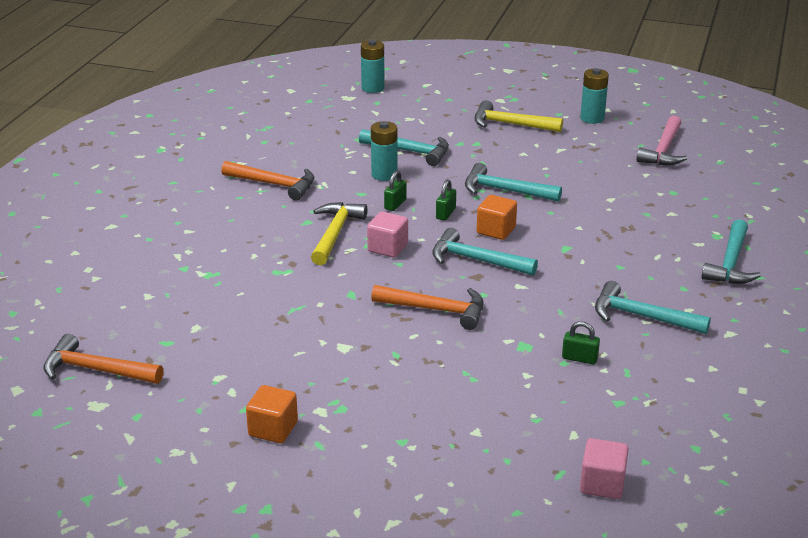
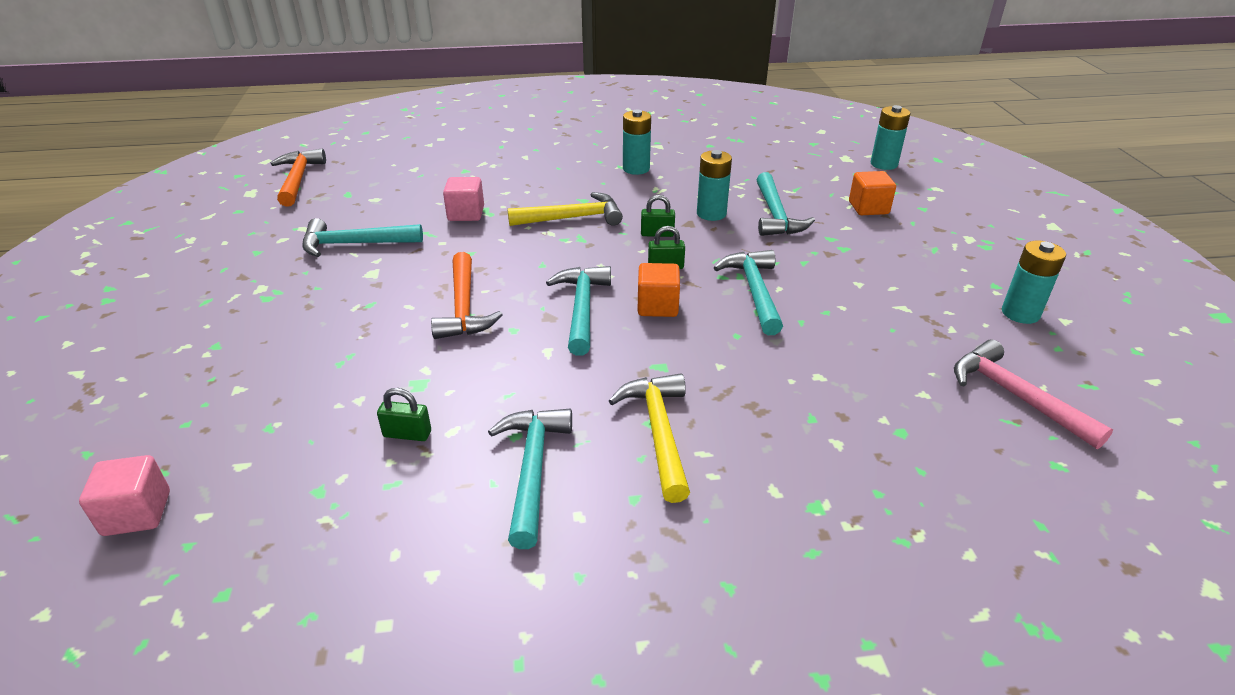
camera: 65 degrees right, 5 degrees up
(273, 429) = (227, 272): orange cube -> orange cube (868, 208)
(274, 184) = (636, 169): orange hammer -> turquoise battery
(387, 248) = (567, 251): pink cube -> pink cube (466, 214)
(511, 124) = (918, 259): yellow hammer -> yellow hammer (659, 432)
(579, 358) = (407, 434): green padlock -> green padlock turned 75 degrees counterclockwise
(663, 150) = (1016, 396): pink hammer -> pink hammer turned 60 degrees clockwise
(730, 263) = (744, 539): turquoise hammer -> turquoise hammer (355, 244)

